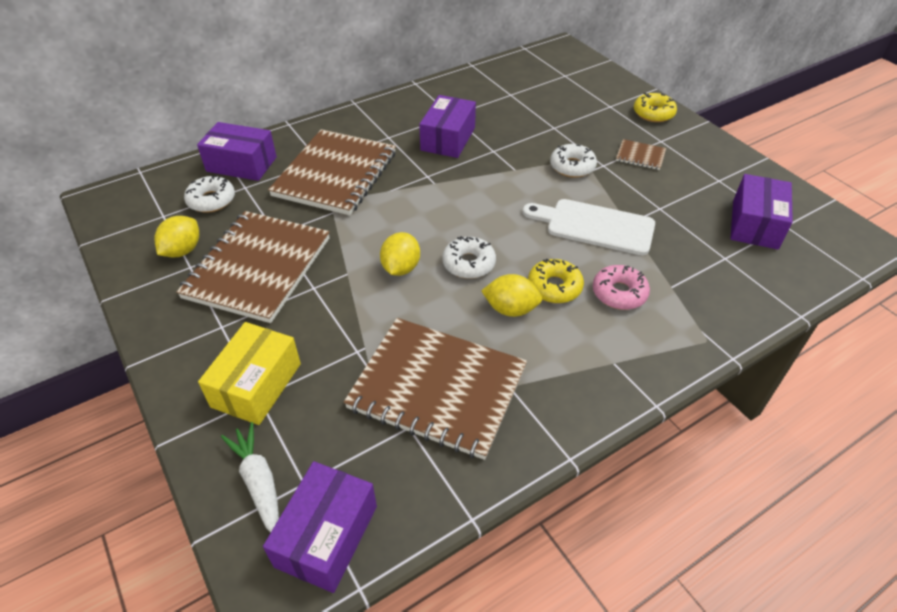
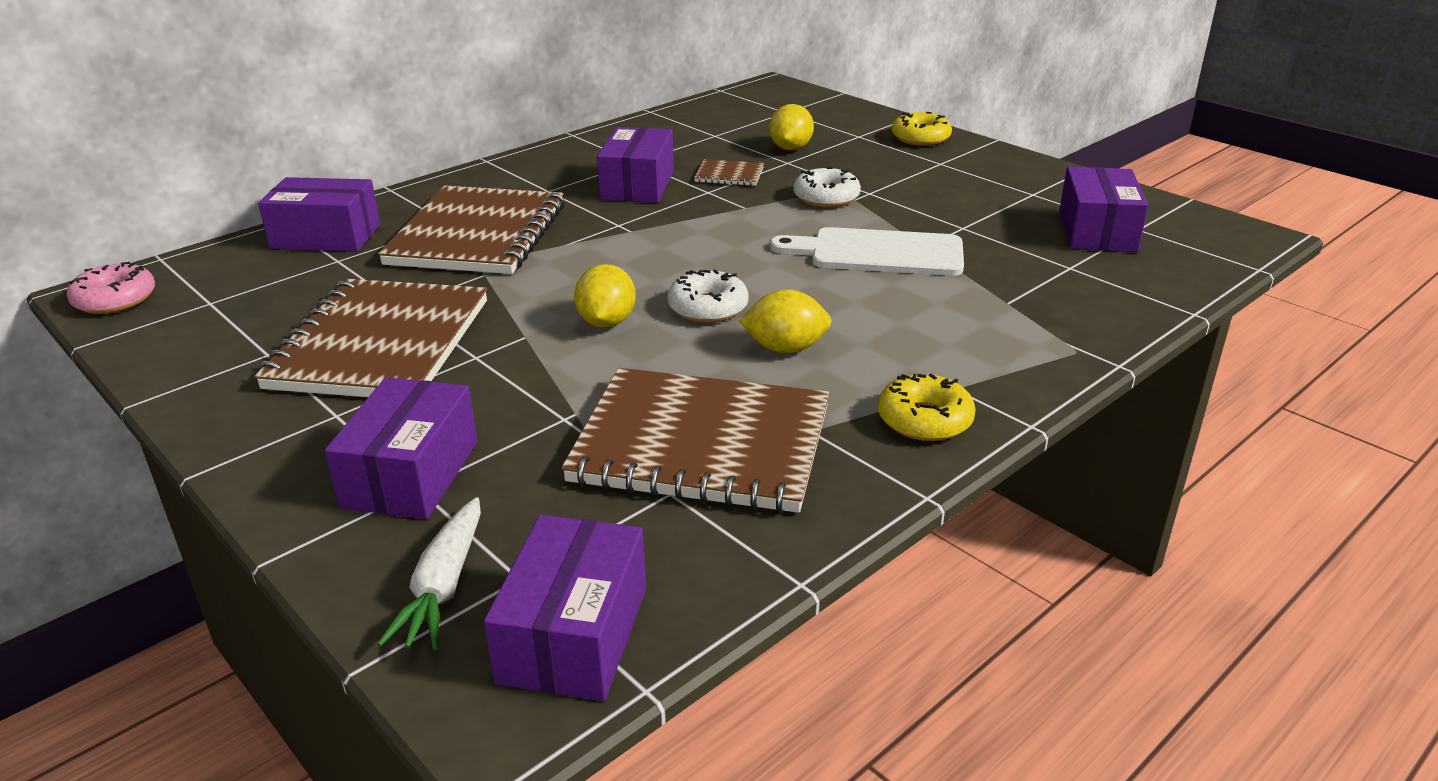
camera: 10 degrees left, 15 degrees down
(182, 250) = (251, 337): yellow lemon -> yellow lemon (790, 148)
(211, 200) = (286, 278): white donut -> none
(256, 385) = (411, 474): yellow box -> purple box
(259, 482) = (444, 586): white carrot -> white carrot turned 135 degrees counterclockwise
(554, 287) = (842, 319): yellow donut -> yellow donut (924, 420)
(619, 293) = (936, 316): pink donut -> pink donut (115, 299)
(640, 156) = (917, 180): brown notebook -> brown notebook (729, 175)

